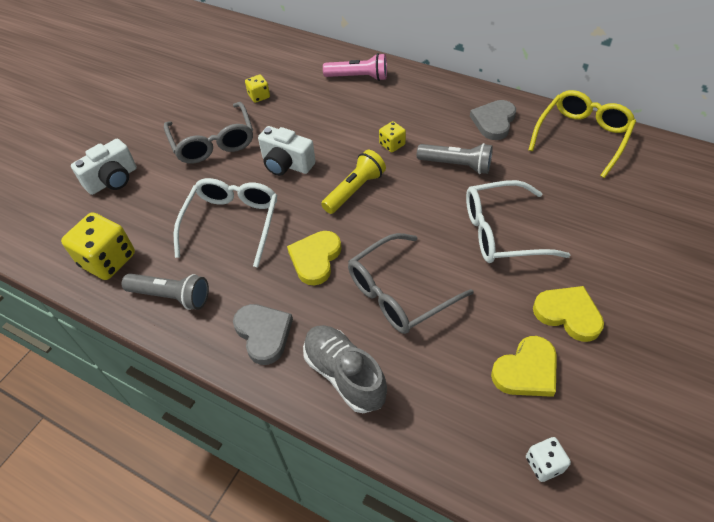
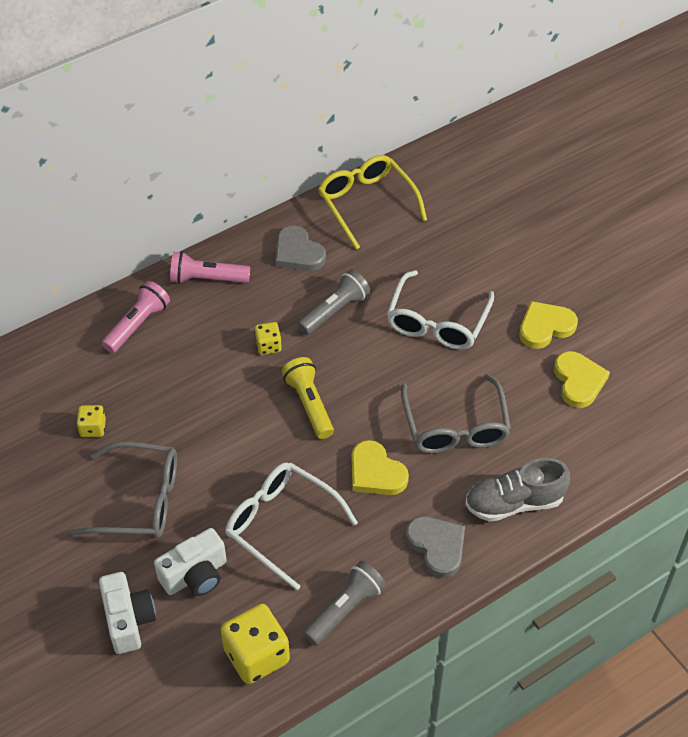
camera: 65 degrees left, 0 degrees up
(263, 334) = (437, 547): grey heart -> grey heart turned 60 degrees clockwise
(286, 164) = (229, 446): white camera -> white camera (195, 575)
(426, 89) = (207, 279): none -> pink flashlight
(544, 464) = (656, 413): white dice -> none

